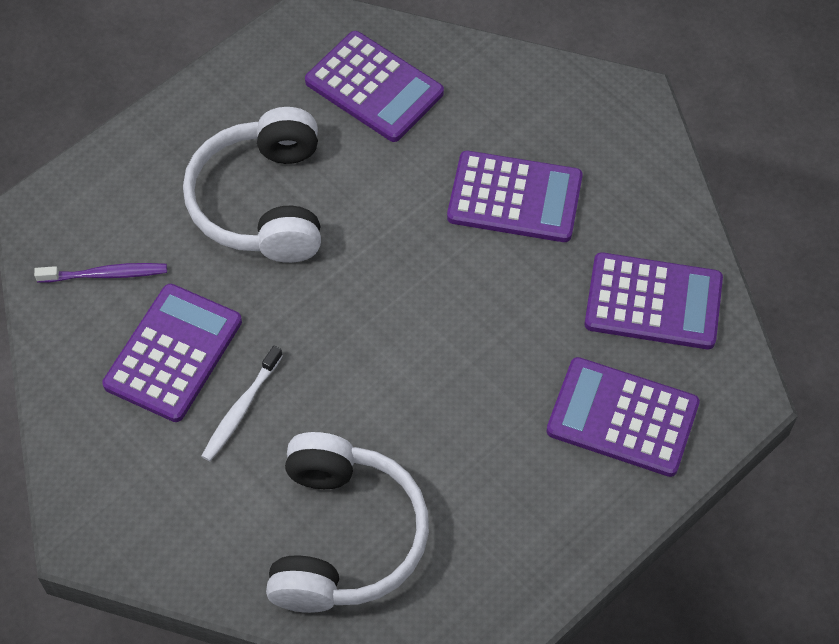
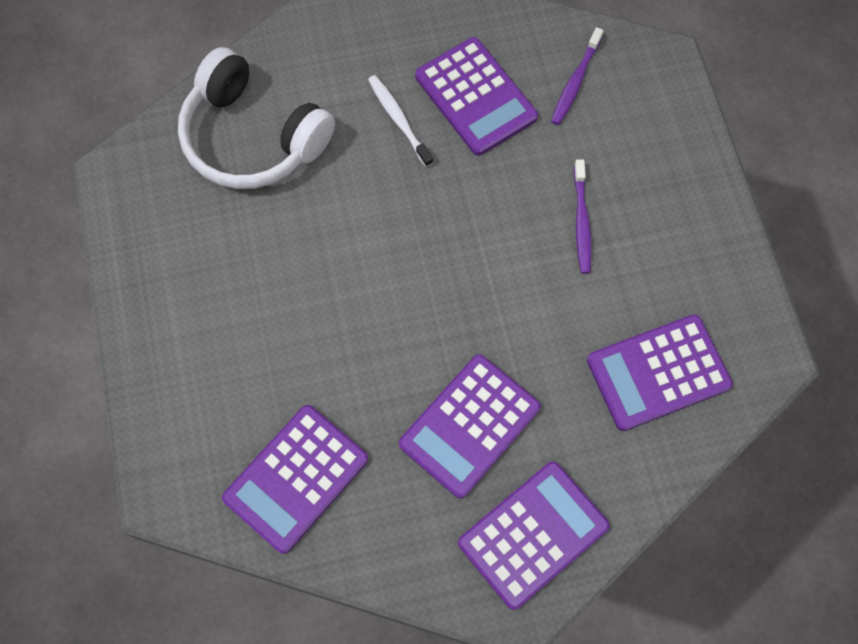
camera: 120 degrees right, 10 degrees up
(262, 202) = (581, 222): white headphones -> purple toothbrush
(622, 418) = (211, 385): purple calculator -> purple calculator (533, 534)

